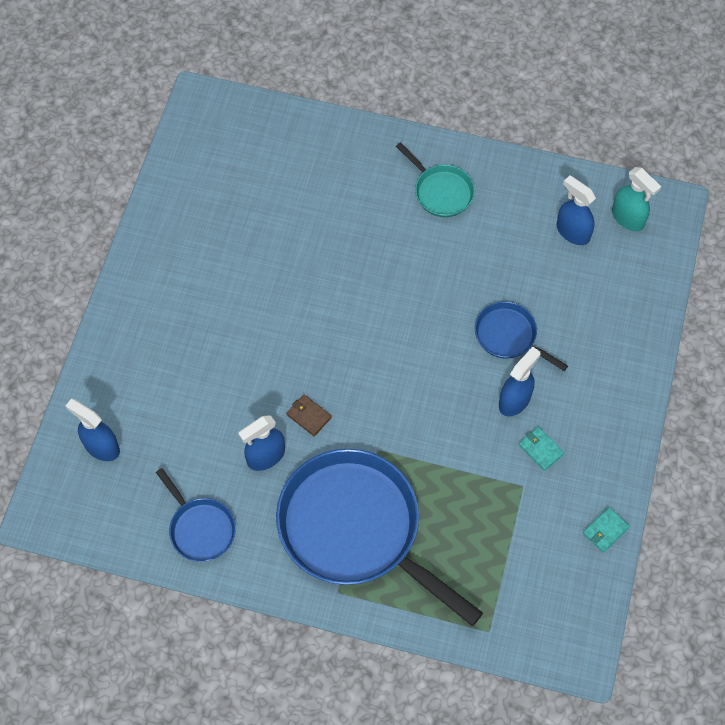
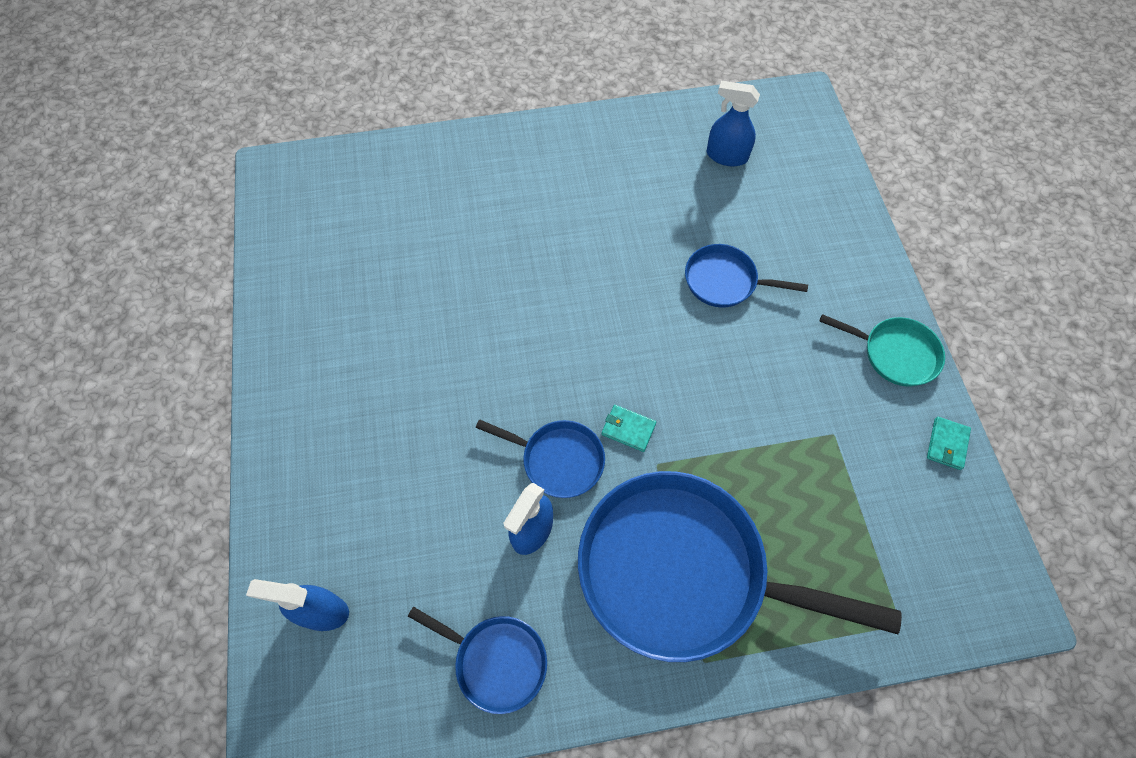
camera: 25 degrees left, 0 degrees up
(308, 416) = (558, 460): brown wallet -> blue pan
(441, 191) = (575, 166): turquoise pan -> turquoise pan (895, 353)
(514, 400) = (770, 345): blue spray bottle -> none
(540, 449) = (827, 385): turquoise wallet -> turquoise wallet (628, 429)
(628, 218) = (770, 124): turquoise spray bottle -> none

